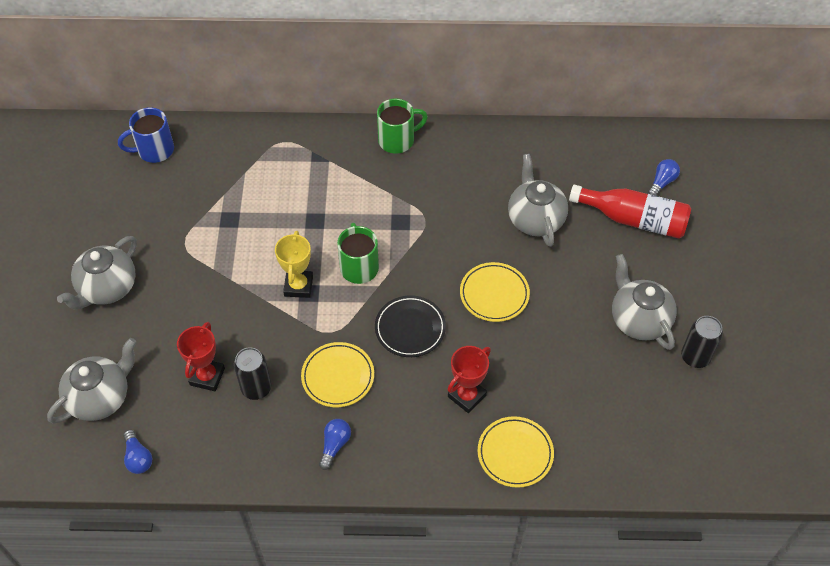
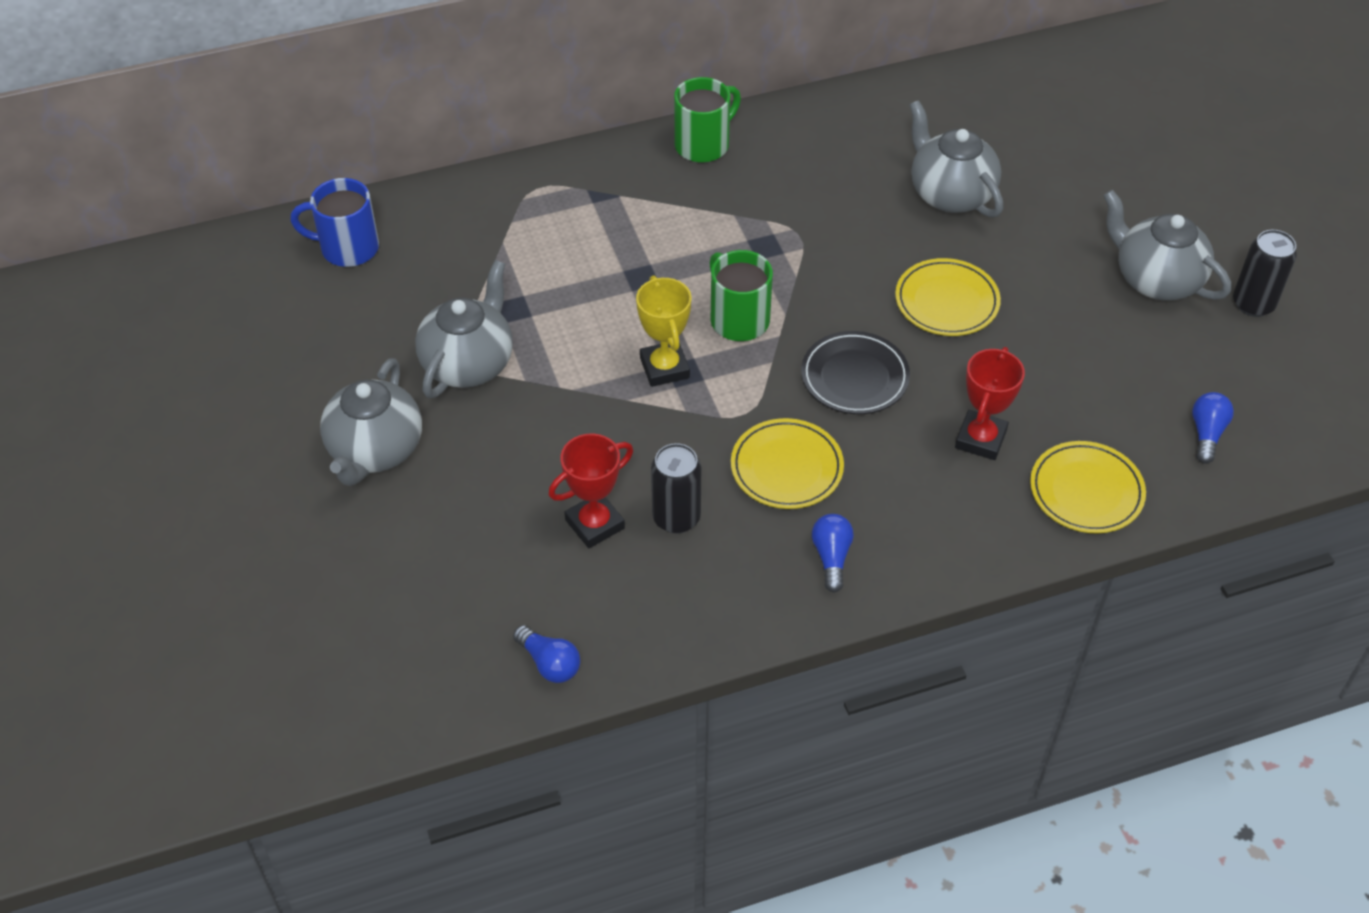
camera: 20 degrees left, 5 degrees down
(100, 397) = (446, 600): grey teapot -> grey teapot (469, 363)
(154, 150) = (347, 248): blue mug -> blue mug turned 45 degrees clockwise
(207, 376) = (595, 524): red trophy -> red trophy turned 60 degrees clockwise
(633, 219) = (1080, 160): red bottle -> none
(662, 182) = (1092, 106): blue light bulb -> blue light bulb (1206, 433)

